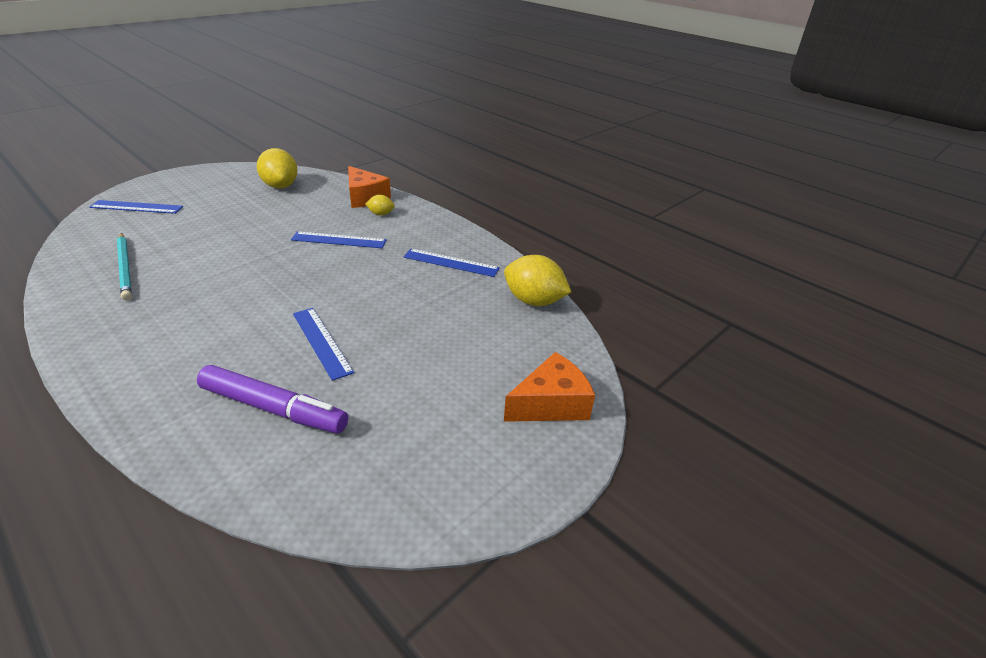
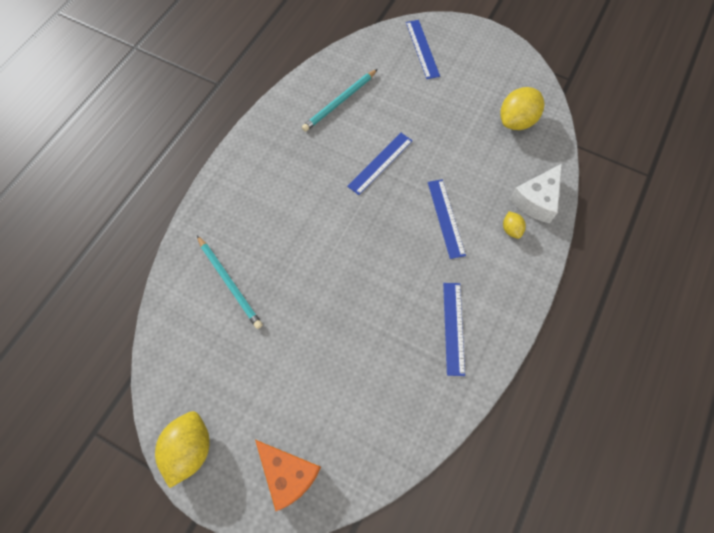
camera: 75 degrees right, 30 degrees up
(273, 408) = (230, 283): purple marker -> turquoise pencil
(321, 342) = (303, 277): blue ruler -> blue ruler (380, 163)
(365, 197) = (536, 200): orange cheese -> white cheese
(534, 301) = (422, 425): yellow lemon -> yellow lemon (190, 449)

